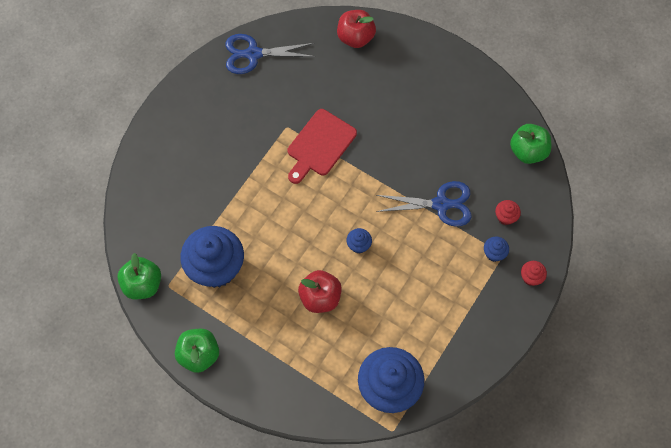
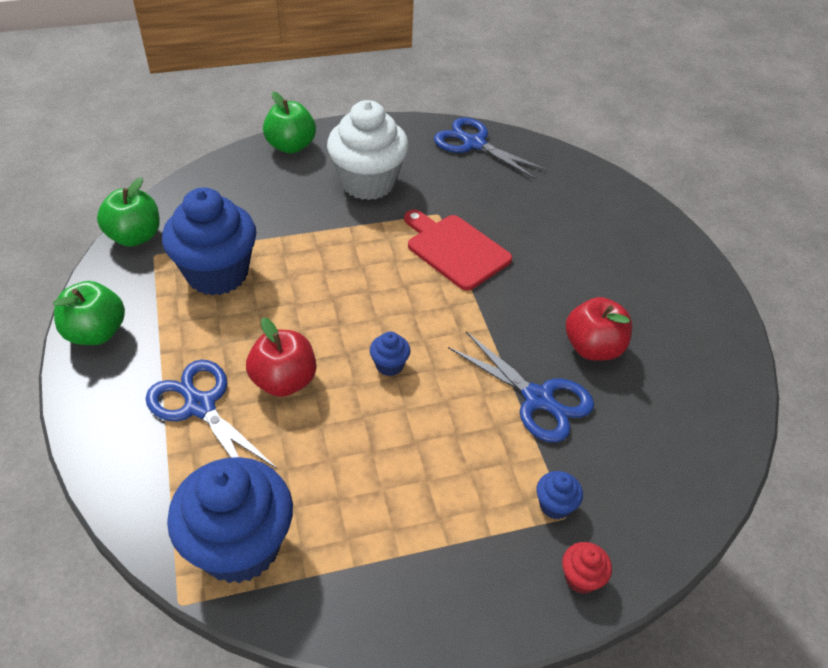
camera: 40 degrees right, 20 degrees down
(225, 136) = (368, 183): none -> white cupcake
(297, 344) = (200, 406): none -> blue scissors
(319, 145) = (455, 249): red cutting board -> red cutting board turned 60 degrees clockwise
(355, 37) = (599, 192): red apple -> red apple (593, 348)
(505, 217) = (614, 476): red cupcake -> none
(528, 151) = (720, 427): green apple -> green apple (291, 146)

